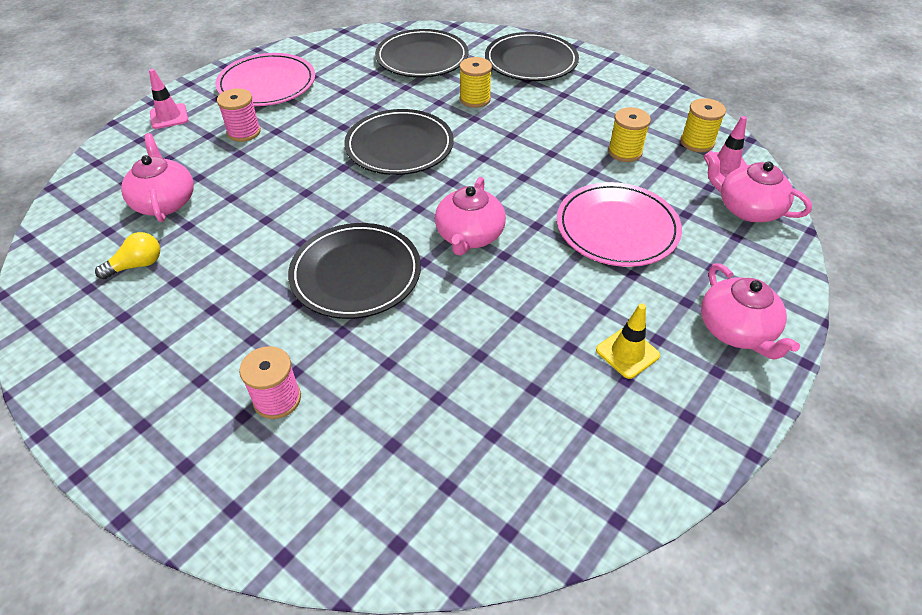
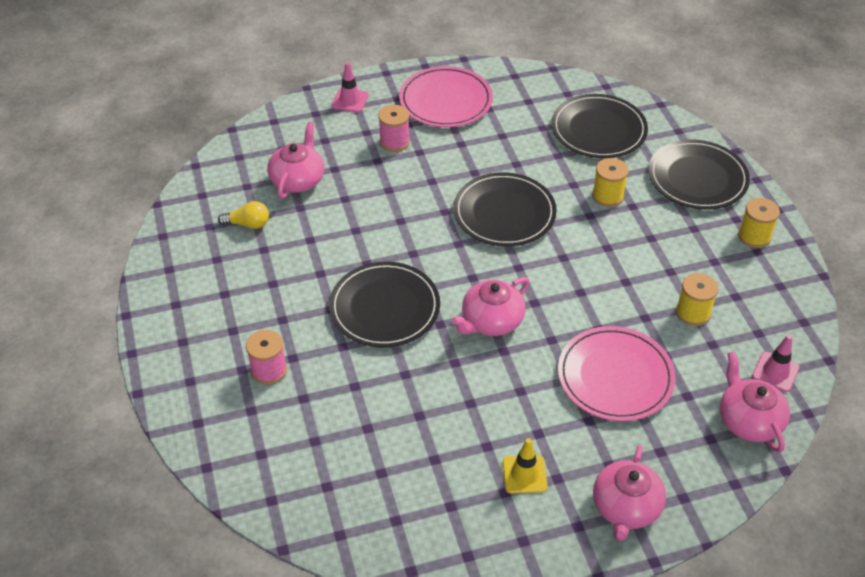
camera: 35 degrees right, 0 degrees up
(697, 142) = (771, 337): yellow spool -> yellow spool (754, 236)

